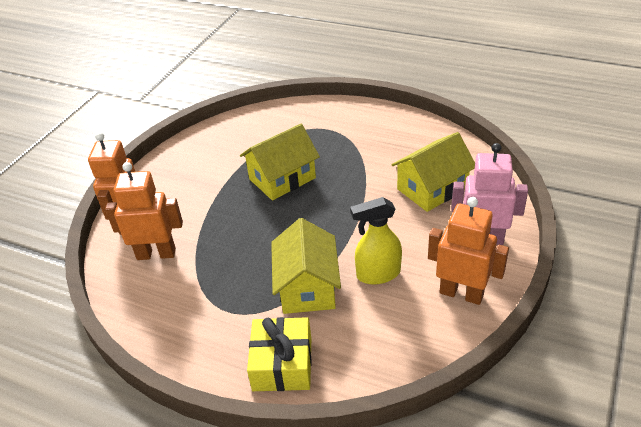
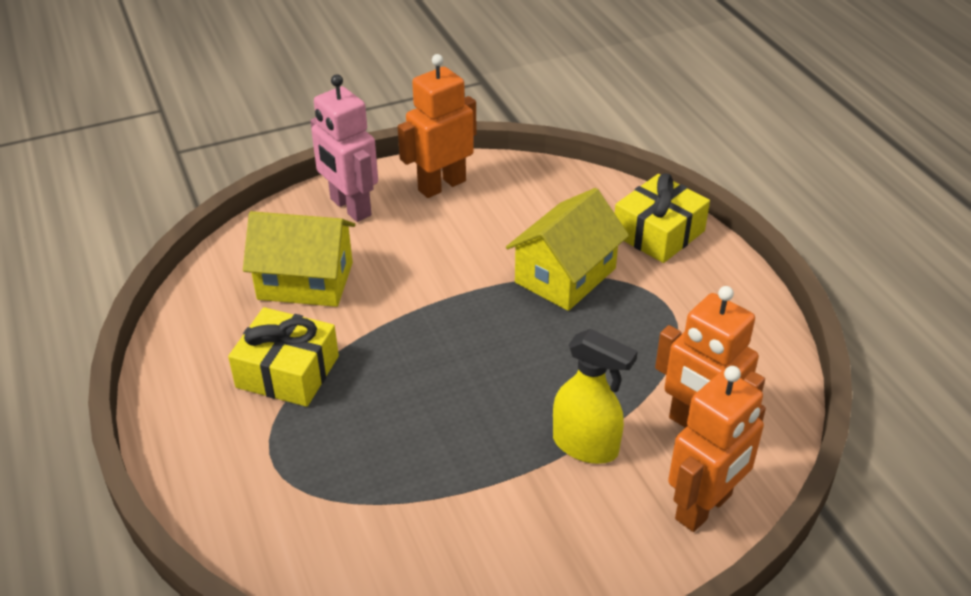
camera: 140 degrees left, 0 degrees up
(282, 178) = (436, 422): yellow house -> none
(372, 154) = (287, 372): none -> yellow gift
(378, 274) = (486, 243): yellow spray bottle -> yellow spray bottle (586, 446)
(461, 293) = (441, 185): orange robot -> orange robot turned 75 degrees clockwise

